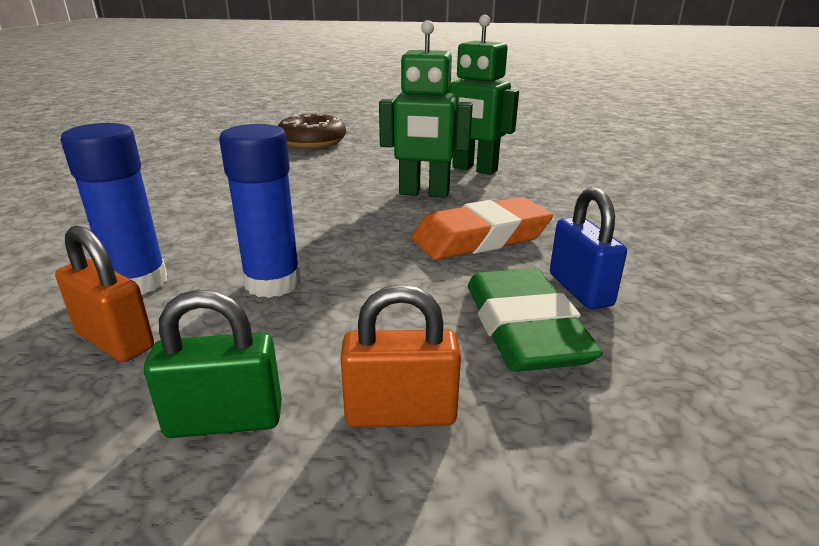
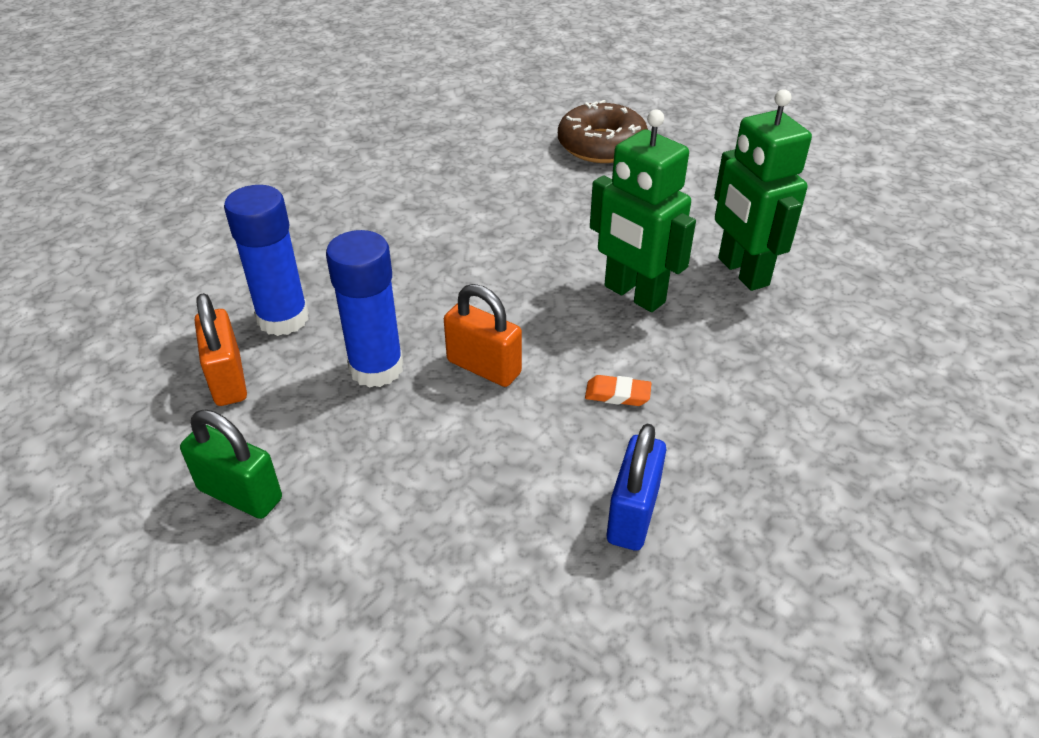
camera: 35 degrees right, 15 degrees up
(400, 414) = (347, 555): orange padlock -> orange padlock (484, 367)
(481, 238) = (617, 394): orange eraser -> orange eraser, size x0.40
(524, 329) = (524, 530): green eraser -> none

